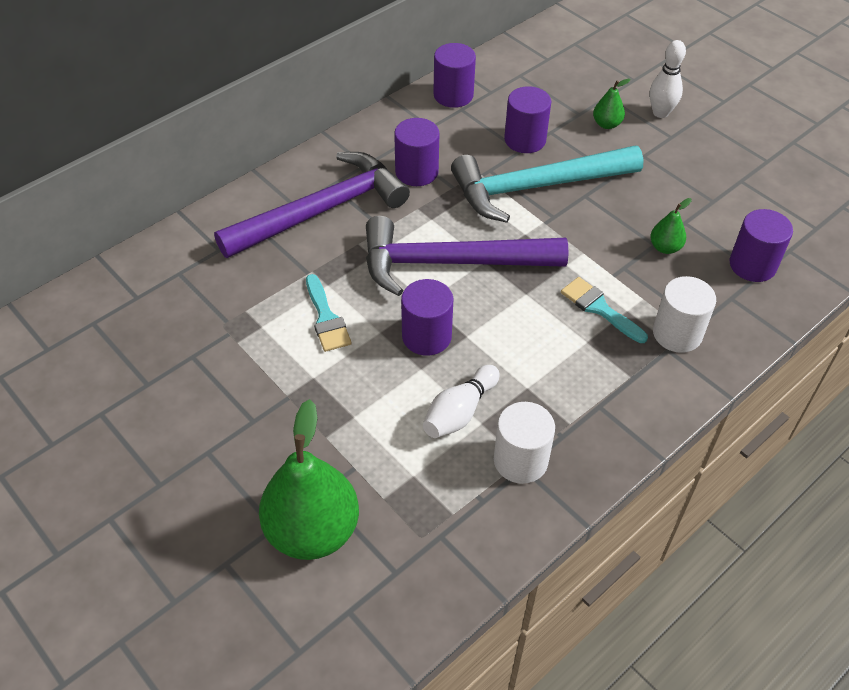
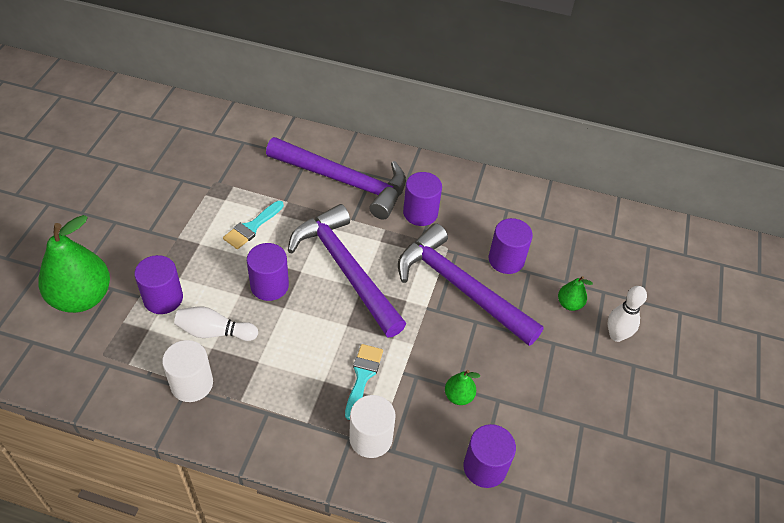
camera: 55 degrees right, 0 degrees up
(453, 95) = (518, 198): purple cylinder -> purple cylinder (163, 298)
(536, 187) = (460, 287): turquoise hammer -> purple hammer

